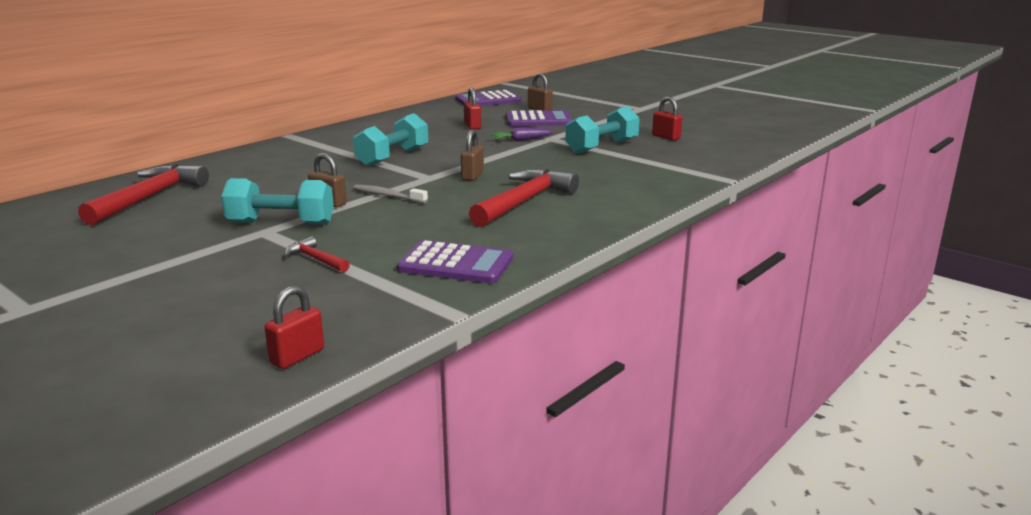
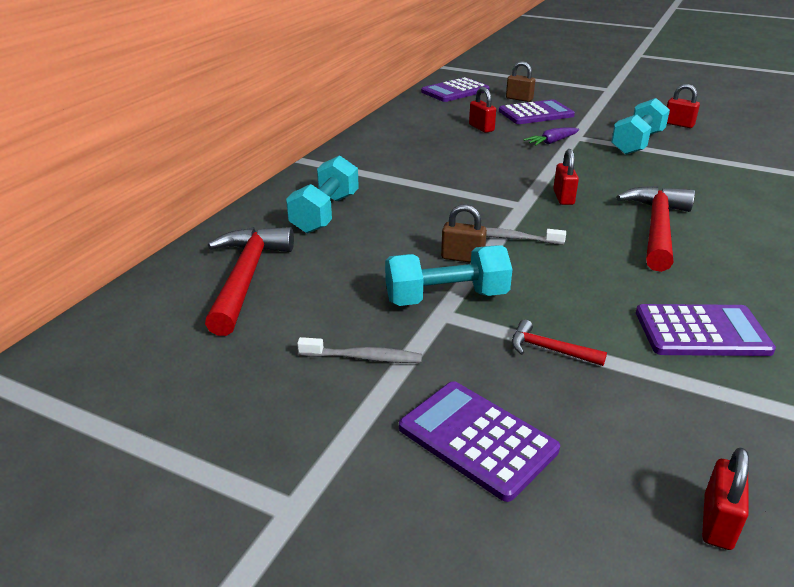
camera: 15 degrees left, 10 degrees up
(172, 247) = (364, 358): none -> grey toothbrush
(191, 296) = (477, 439): none -> purple calculator
(392, 157) = (452, 180): turquoise dumbbell -> turquoise dumbbell (325, 213)
(472, 176) = (563, 197): brown padlock -> red padlock

